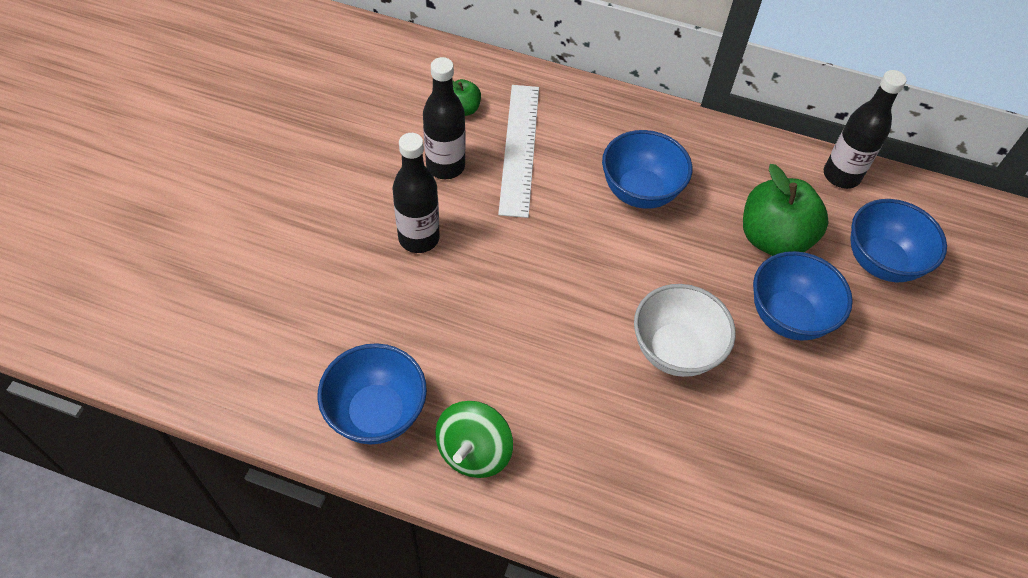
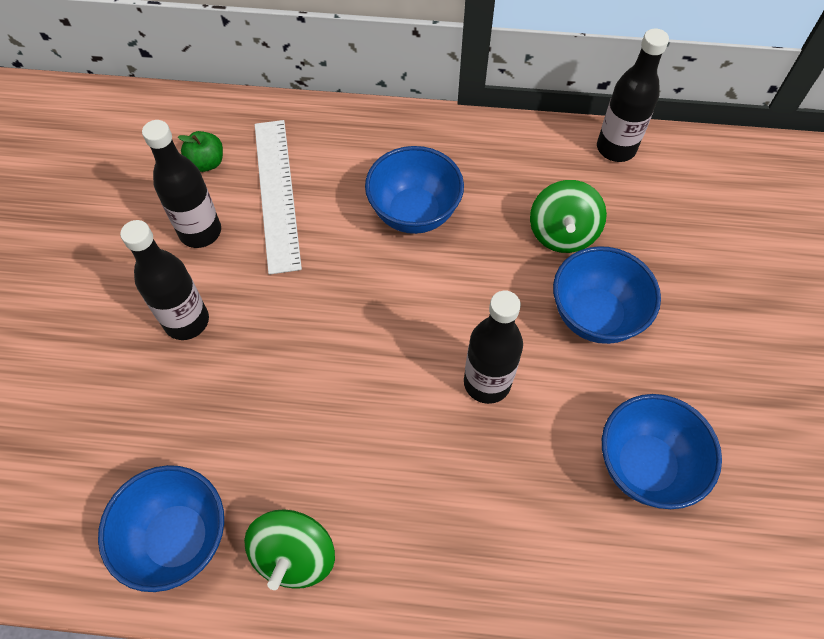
camera: 10 degrees left, 5 degrees up
(675, 350) = (487, 383): white bowl -> black bottle
(773, 239) = (562, 233): green apple -> green spinning top
(881, 262) = (675, 233): blue bowl -> blue bowl (645, 466)

